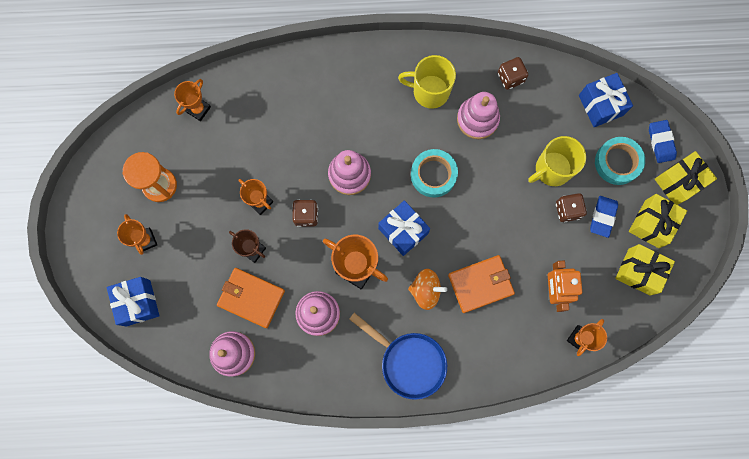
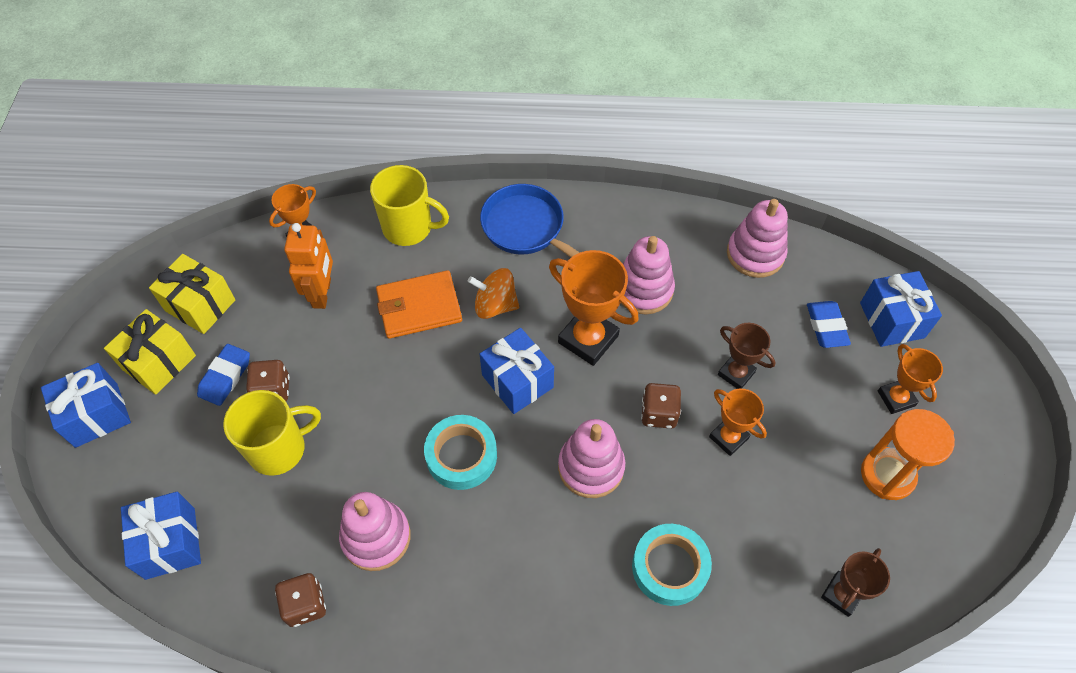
camera: 175 degrees left, 20 degrees down
(198, 109) = (841, 595): orange trophy -> brown trophy
(251, 298) = (735, 314): orange wallet -> none
(429, 91) = (447, 592): yellow mug -> yellow mug (409, 228)
(617, 162) = (176, 451): turquoise tape -> turquoise tape (669, 567)
(661, 142) = (98, 475): blue eraser -> blue eraser (826, 327)
(679, 182) = (96, 415): yellow gift -> blue gift

